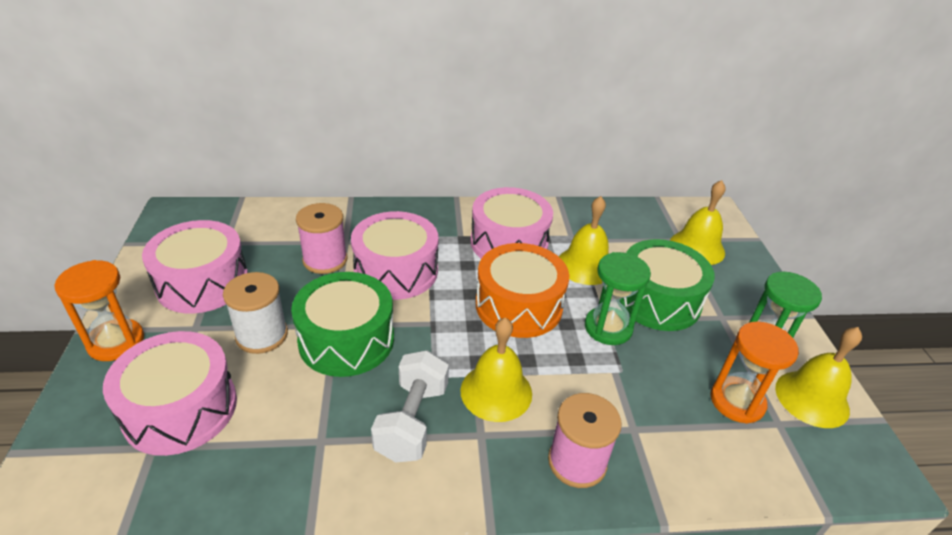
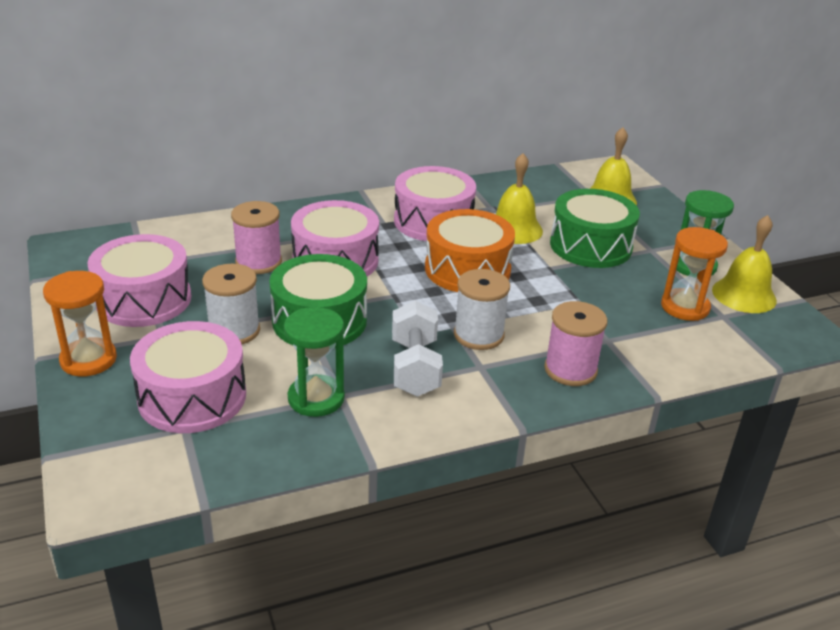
camera: 15 degrees left, 5 degrees down
(496, 392) = (478, 335): yellow bell -> white spool
(608, 328) = (555, 273): green hourglass -> green hourglass (316, 398)

